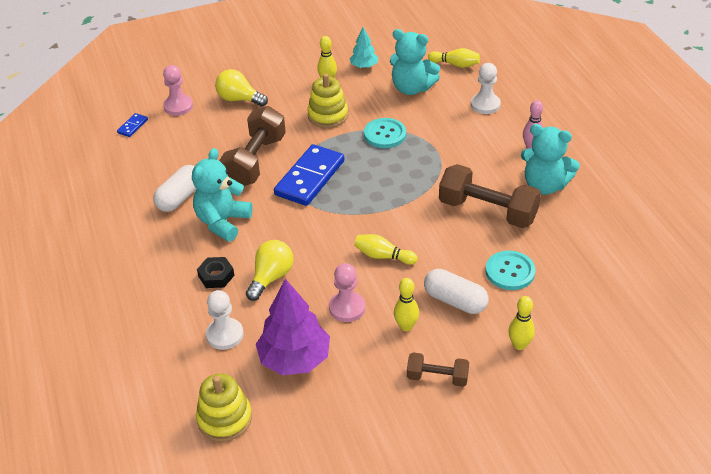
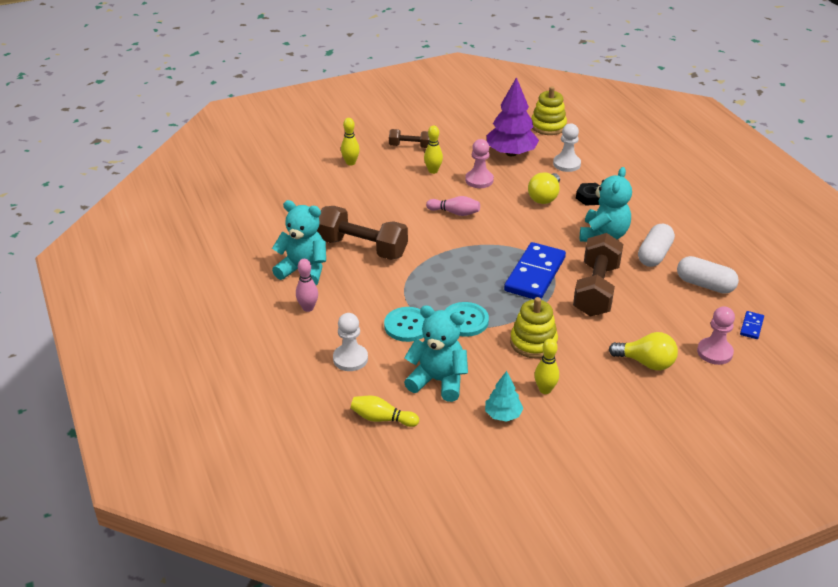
camera: 175 degrees right, 5 degrees down
(383, 256) = (455, 213): yellow bowling pin -> pink bowling pin
(455, 301) = (395, 186): white capsule -> white capsule (705, 285)
(510, 271) = (350, 204): turquoise button -> turquoise button (407, 325)

